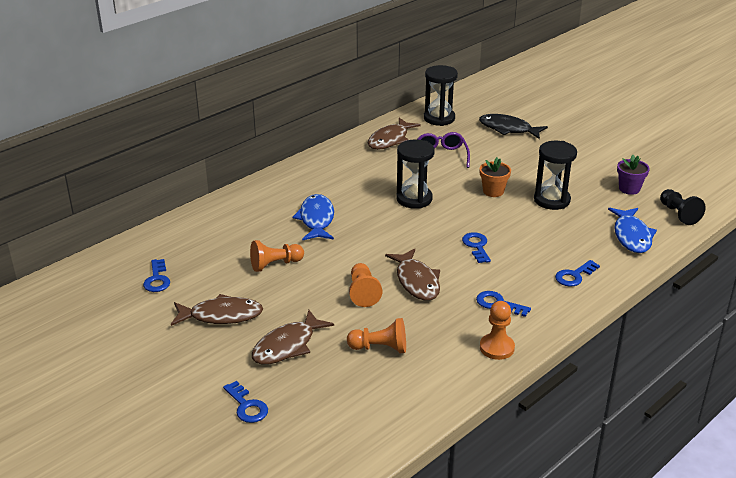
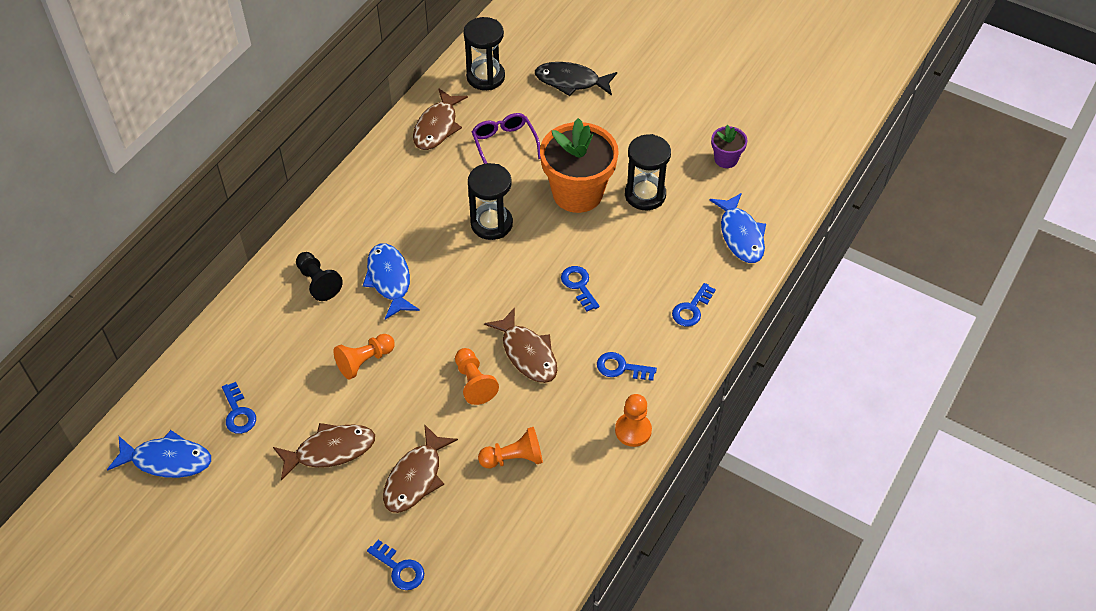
camera: 15 degrees left, 20 degrees up
(85, 299) = (167, 460): none -> blue fish
(493, 191) = (577, 193): orange flower pot -> orange flower pot, size x2.10
(678, 214) = (784, 190): black pawn -> black pawn (318, 282)

